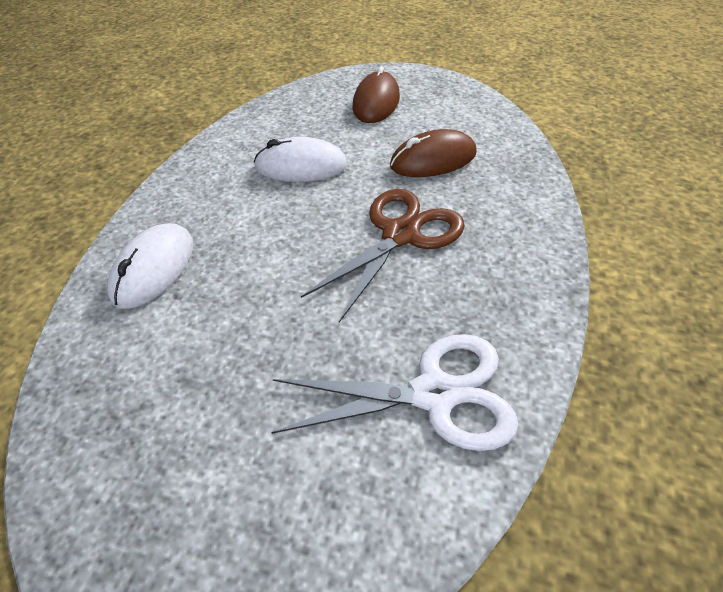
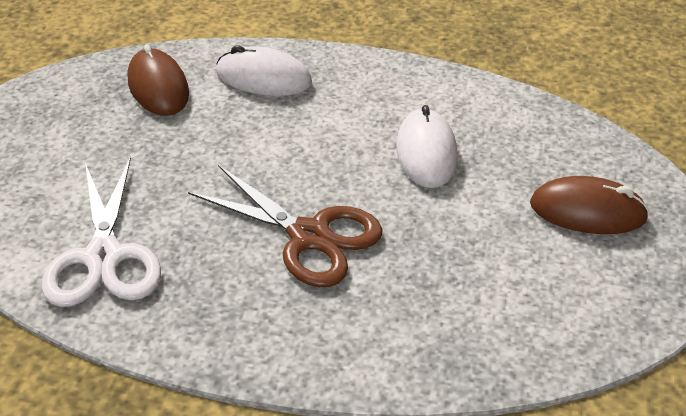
camera: 85 degrees right, 5 degrees down
(433, 160) = (455, 267): brown mouse -> brown mouse (158, 87)

